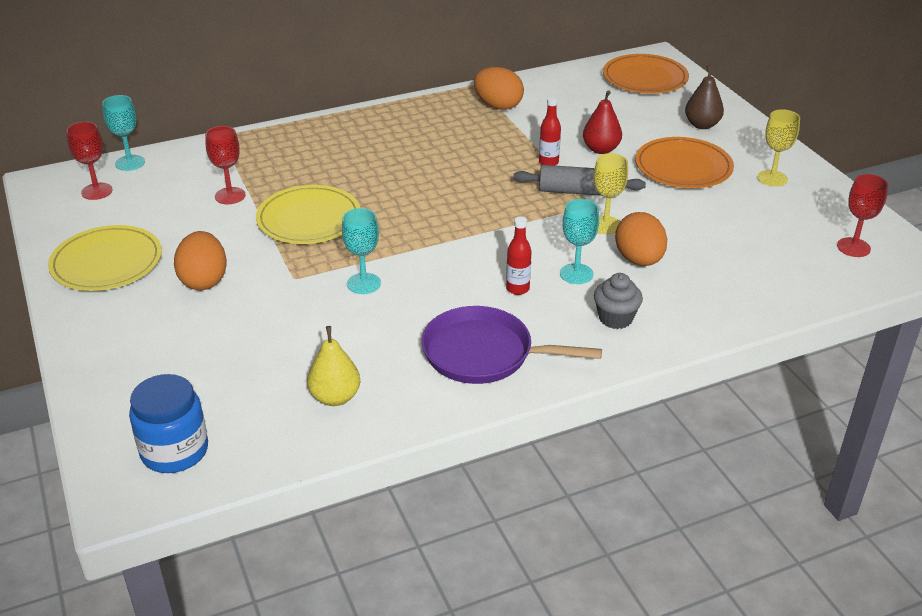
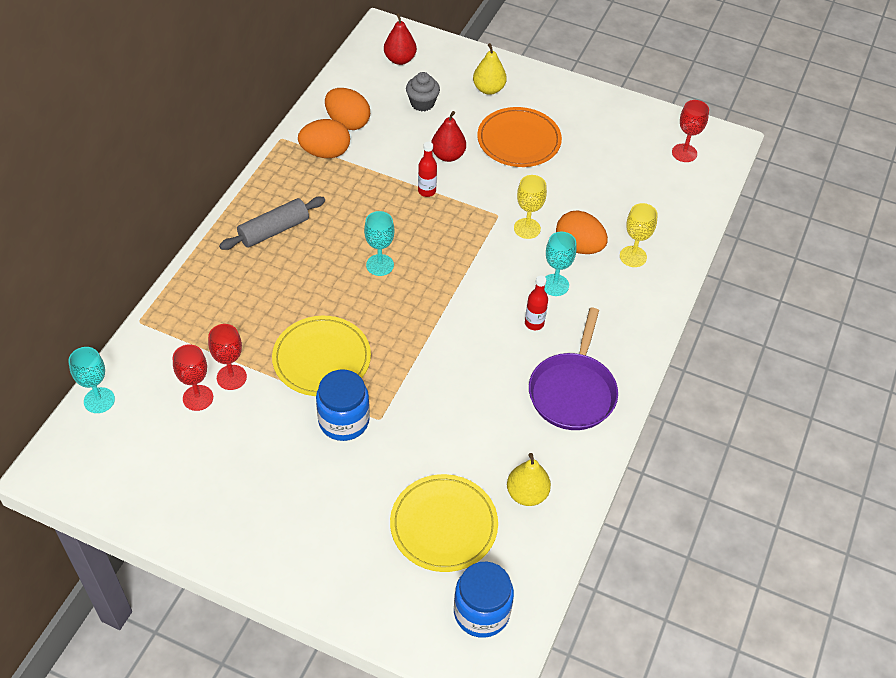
camera: 45 degrees left, 15 degrees up
(97, 191) = (112, 447): red goblet -> red goblet (198, 398)
(107, 262) = (221, 507): yellow plate -> yellow plate (443, 525)
(204, 280) = (318, 468): orange egg -> orange egg (347, 122)
(266, 264) = (344, 421): none -> blue jar
(364, 283) = (432, 389): turquoise goblet -> turquoise goblet (380, 265)
(483, 353) = (573, 392): purple pan -> purple pan turned 45 degrees counterclockwise
(578, 191) = (476, 208): grey rolling pin -> grey rolling pin (274, 230)
(615, 318) = (616, 306): grey cupcake -> grey cupcake (422, 103)
(645, 78) = (400, 59): orange plate -> red pear
(702, 125) = (488, 89): brown pear -> yellow pear
(772, 178) = (582, 117): yellow goblet -> yellow goblet (633, 256)

